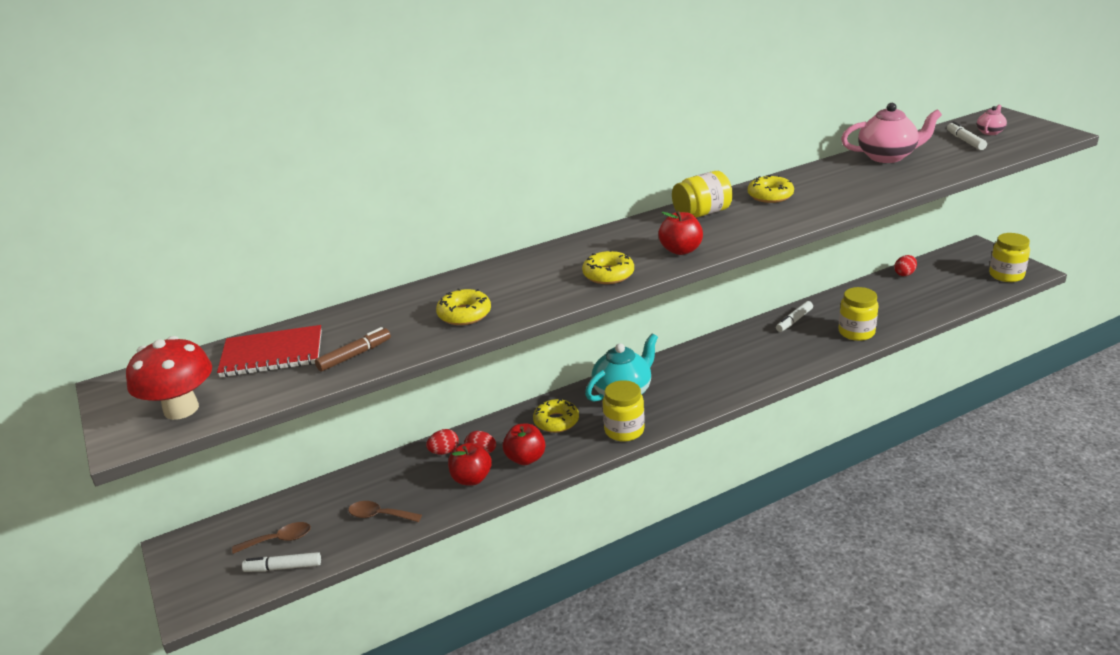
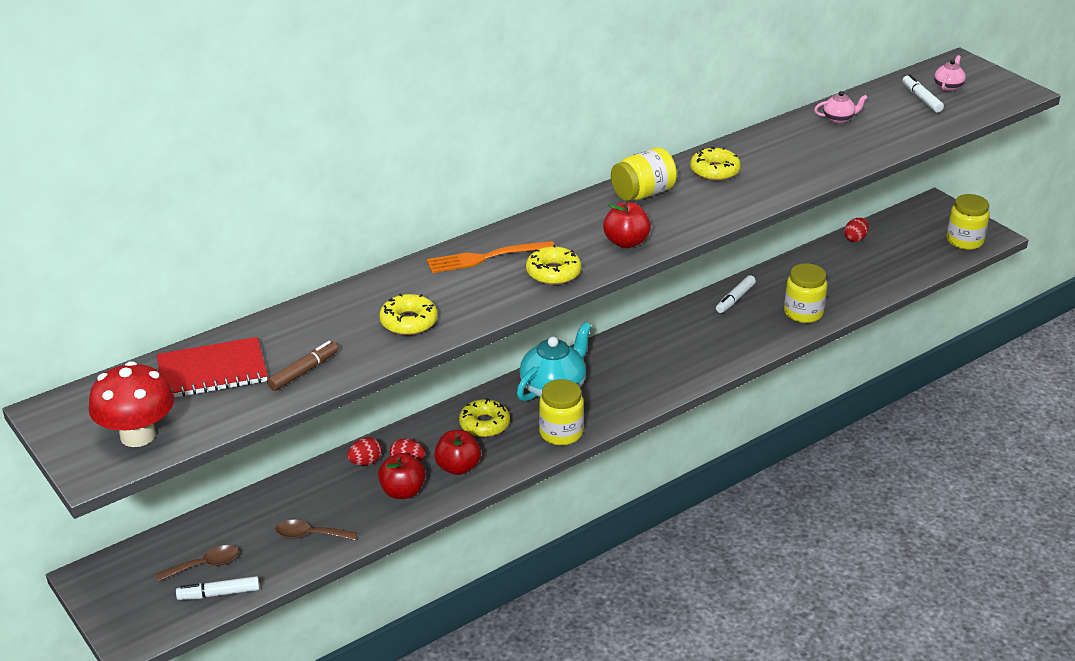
camera: 10 degrees left, 5 degrees up
(549, 263) = (486, 257): none -> orange fork
(887, 157) = (839, 119): pink teapot -> pink teapot, size x0.50

